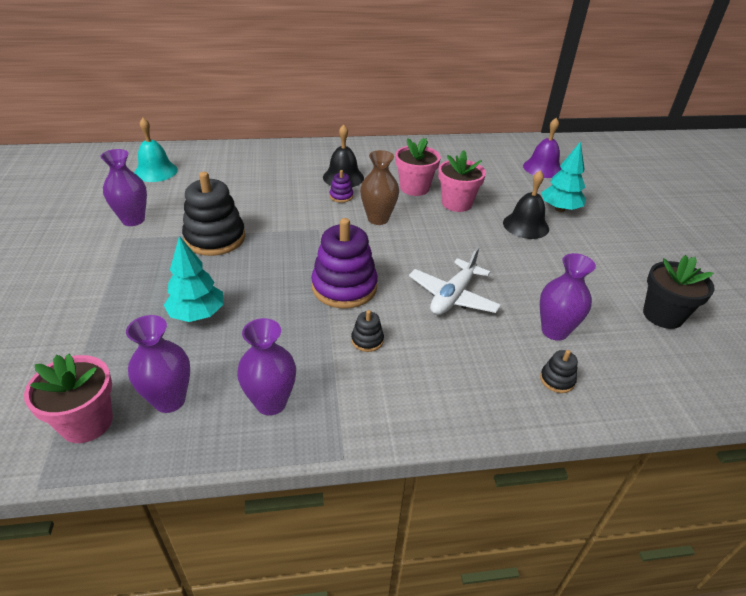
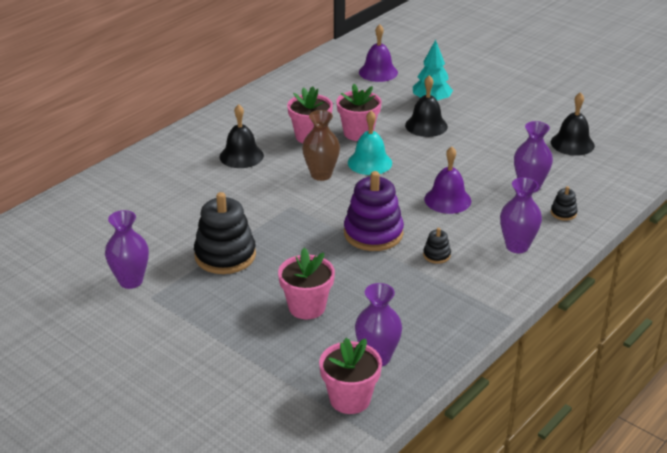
camera: 40 degrees left, 5 degrees down
(156, 171) = (67, 235): turquoise bell -> turquoise bell (369, 162)
(197, 314) = (307, 307): turquoise tree -> pink flower pot
(271, 403) = (436, 320): purple vase -> purple vase (517, 246)
(341, 196) = (266, 172): purple stacking toy -> none
(453, 296) = (447, 200): white plane -> purple bell
(662, 315) = (572, 143): black flower pot -> black bell

